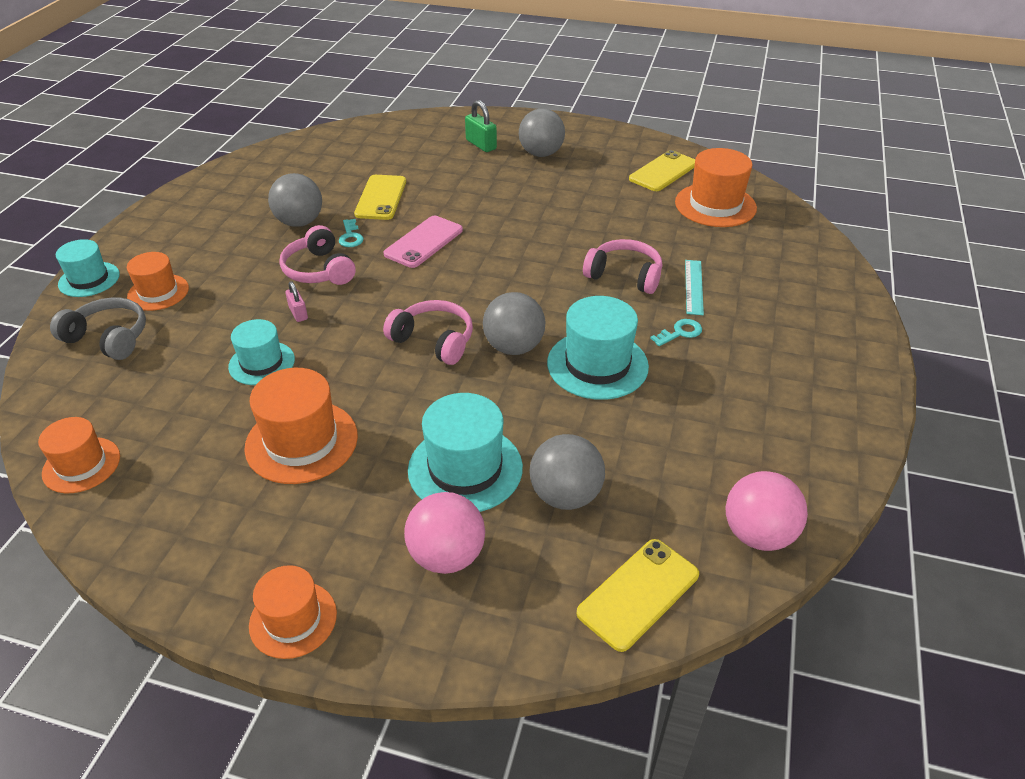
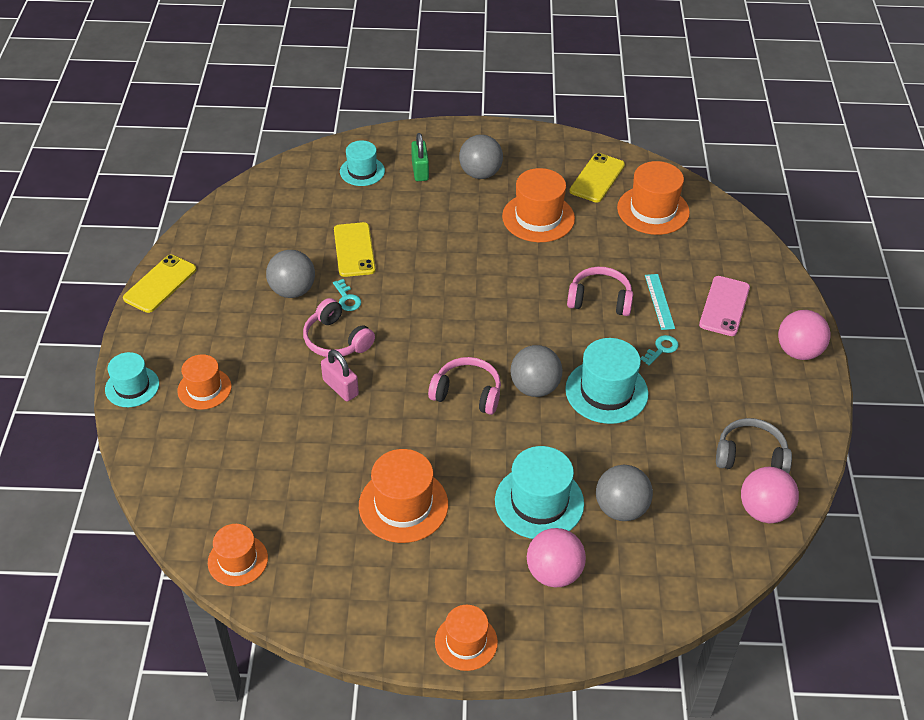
camera: 15 degrees left, 5 degrees up
(109, 338) = (188, 442): grey headphones -> grey headphones (750, 456)
(262, 363) = (334, 441): turquoise hat -> turquoise hat (362, 171)
(298, 313) = (340, 387): pink padlock -> pink padlock, size x1.59
(424, 242) = (415, 293): pink phone -> pink phone (724, 306)
(481, 144) = (420, 171): green padlock -> green padlock turned 45 degrees clockwise
(586, 196) = (538, 217): none -> orange hat
(638, 594) = (695, 572): yellow phone -> yellow phone (160, 284)
(852, 361) = (798, 351): none -> pink ball

